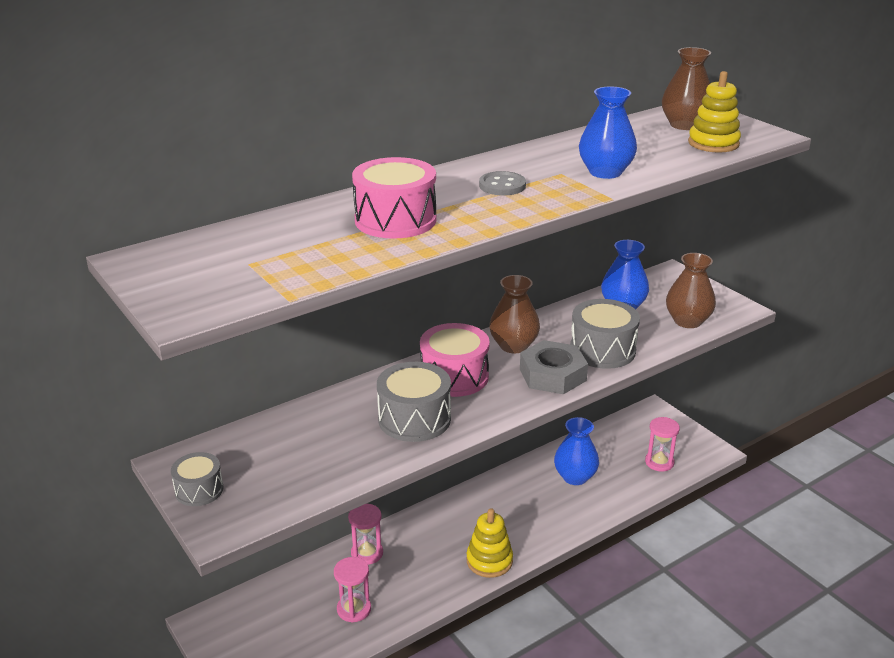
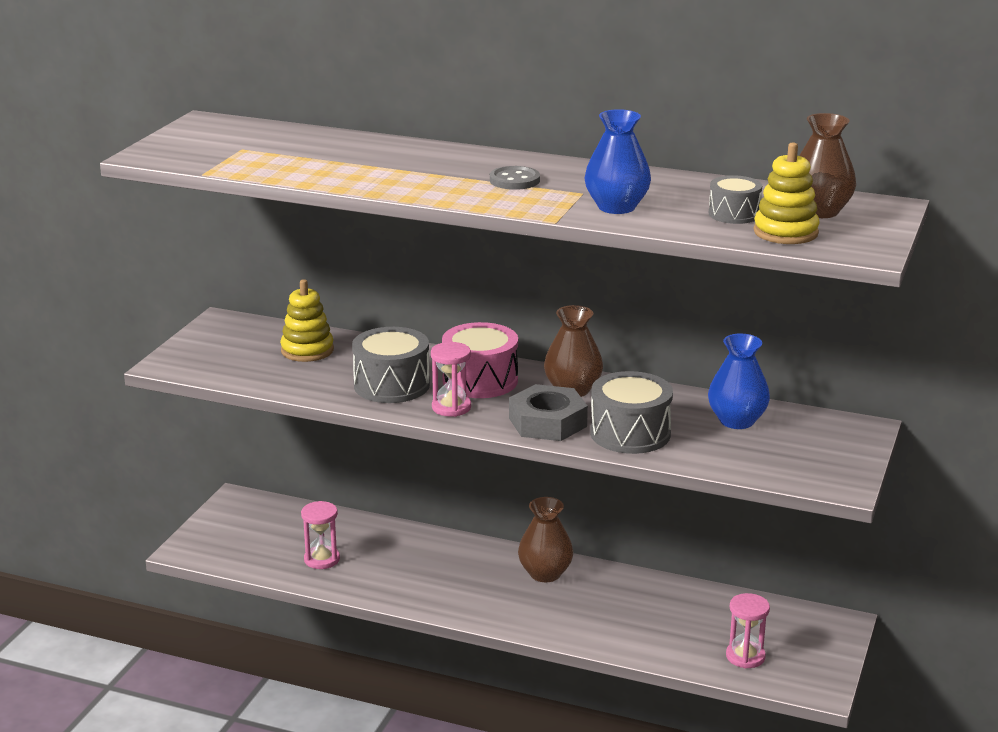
camera: 55 degrees right, 5 degrees down
(199, 490) = (202, 341): grey drum -> grey drum (734, 214)
(367, 553) = (395, 538): pink hourglass -> pink hourglass (451, 407)
(395, 220) = (383, 166): pink drum -> none
(489, 561) = (459, 604): yellow stacking toy -> yellow stacking toy (307, 350)
(575, 477) = (646, 610): blue vase -> none
(687, 321) = (762, 462): brown vase -> brown vase (545, 573)

